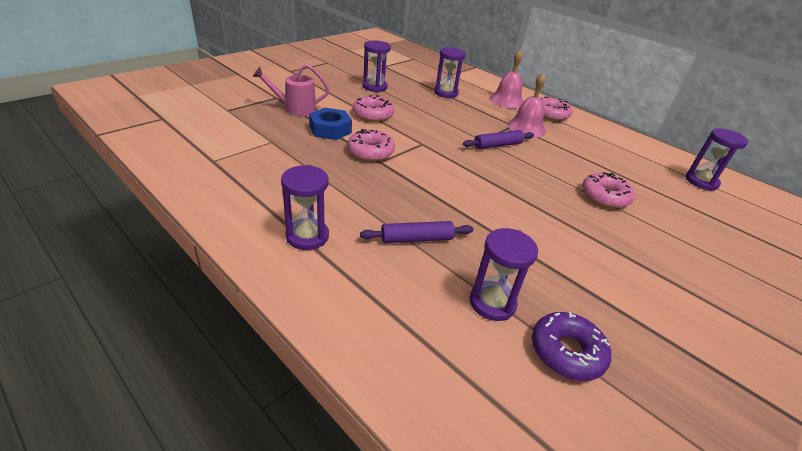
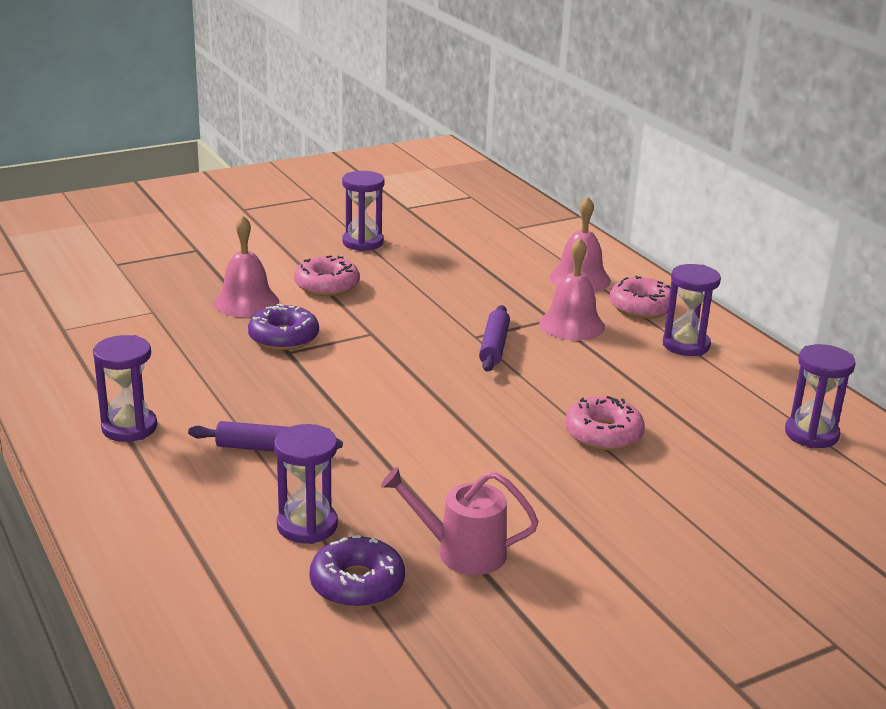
camera: 20 degrees right, 10 degrees down
(296, 109) = (215, 269): pink watering can -> pink watering can (462, 552)
(330, 129) = (246, 302): blue nut -> pink bell
(370, 152) = (283, 337): pink donut -> purple donut
(446, 93) = (478, 259): purple hourglass -> purple hourglass (686, 345)
(497, 145) = (494, 346): purple rolling pin -> purple rolling pin turned 75 degrees counterclockwise

